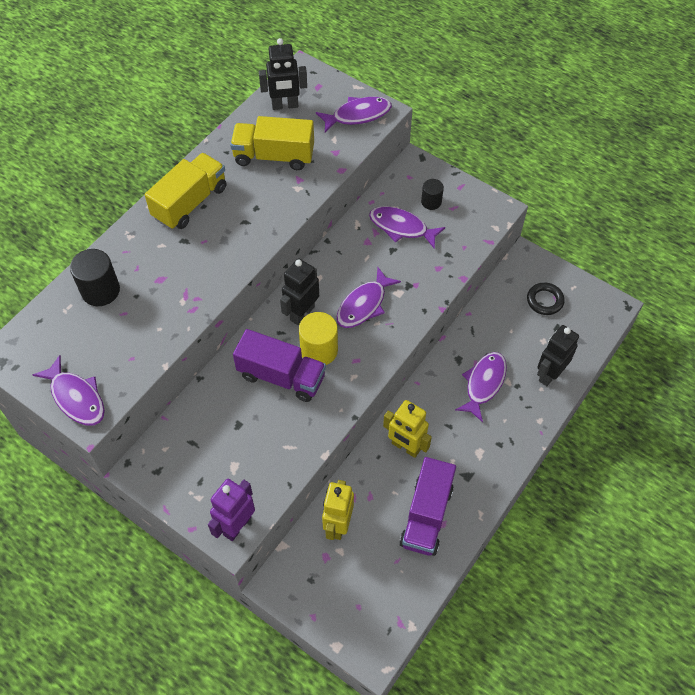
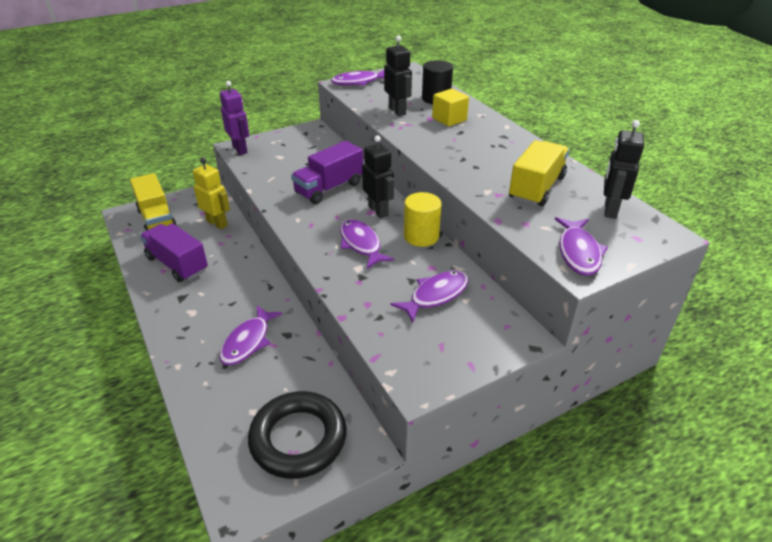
camera: 115 degrees right, 20 degrees down
(155, 260) = (449, 119): none -> yellow cube
(190, 203) = (500, 141): yellow truck -> yellow truck (157, 219)
(319, 350) = (336, 210): yellow cylinder -> yellow cylinder (421, 236)
(405, 447) = (239, 272): yellow robot -> none
(431, 202) = (459, 330): black cylinder -> none
(483, 384) = (248, 341): purple fish -> purple fish turned 60 degrees clockwise
(544, 300) = (298, 438): black ring -> black ring, size x1.98
(549, 374) = (213, 397): black robot -> black robot (397, 111)

